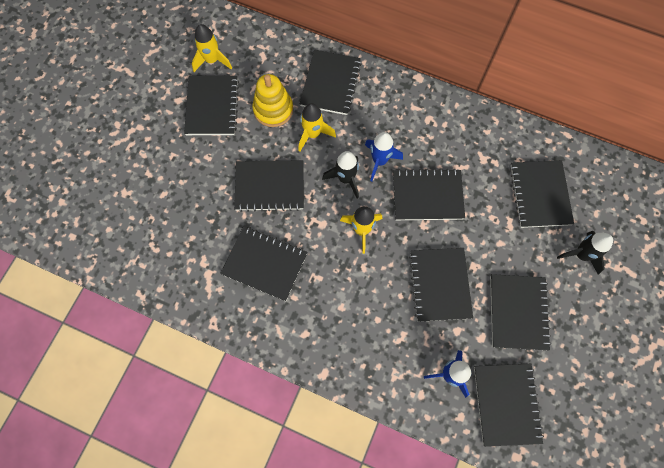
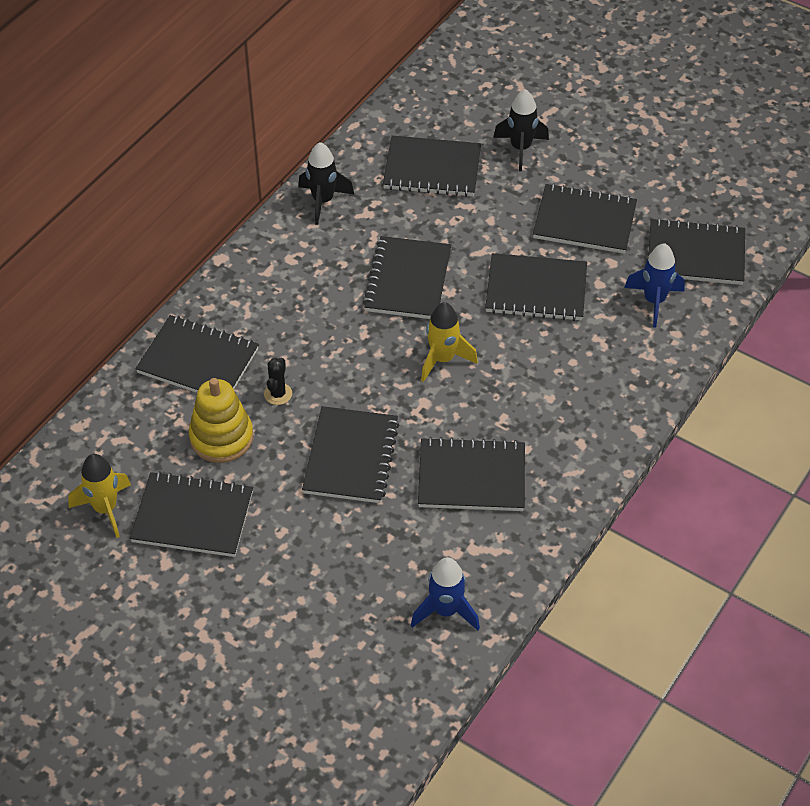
camera: 80 degrees left, 20 degrees down
(264, 264) = (471, 477): black notebook -> black notebook turned 60 degrees clockwise
(313, 134) = (278, 394): yellow rocket -> black cactus
(345, 179) = (360, 366): black rocket -> black rocket (323, 201)
(379, 161) = (342, 323): blue rocket -> blue rocket (445, 611)

